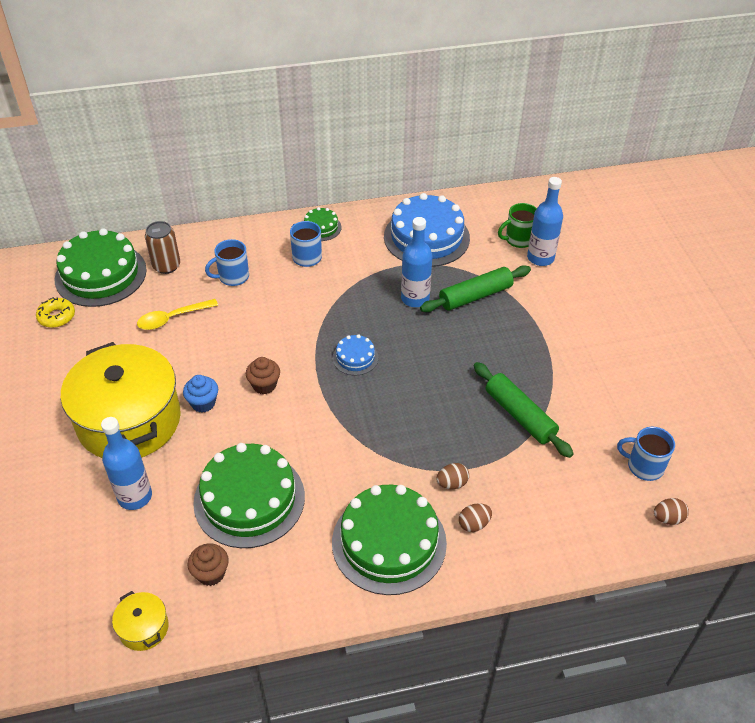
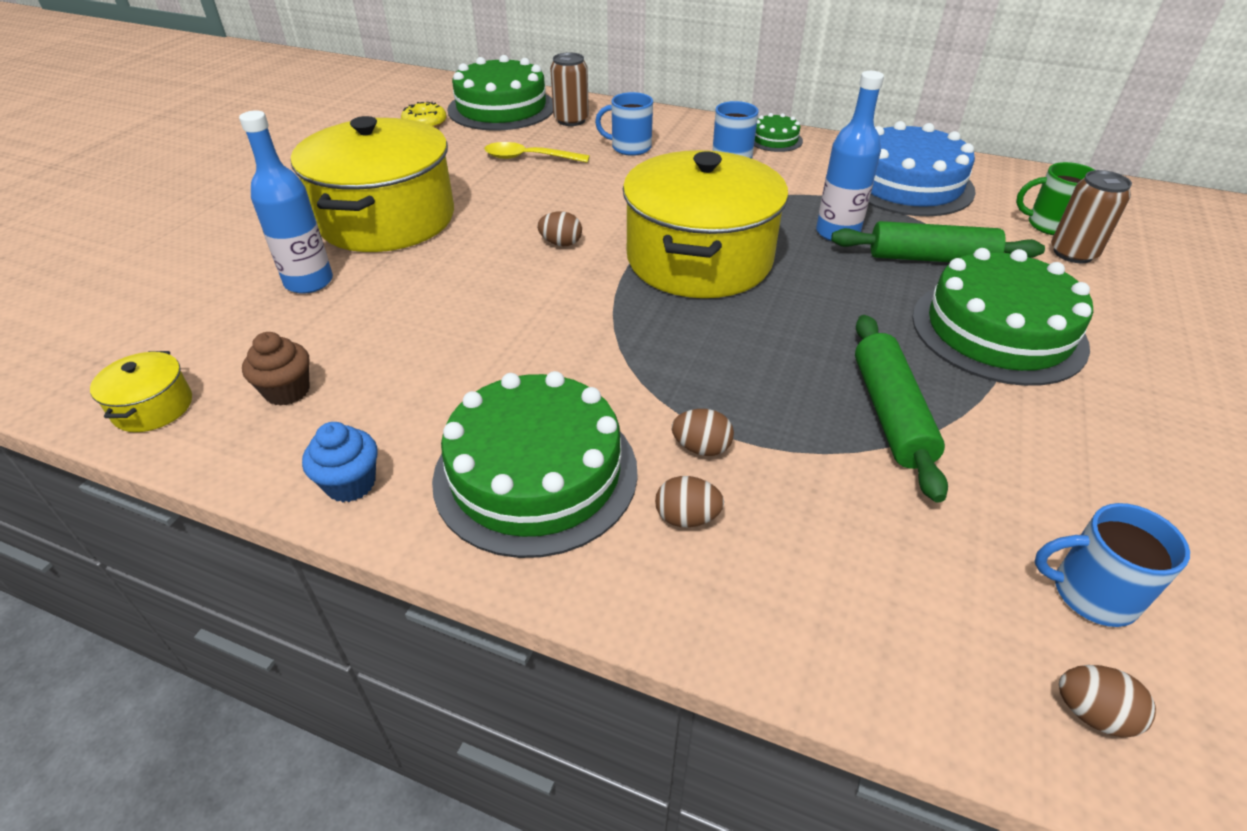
camera: 35 degrees right, 5 degrees down
(203, 403) = (477, 233): blue cupcake -> blue cupcake (350, 484)
(249, 499) = (419, 339): green cake -> green cake (998, 331)
(264, 385) = (561, 243): brown cupcake -> brown egg
(355, 358) = (699, 259): blue cake -> yellow pot
(540, 258) = (1073, 253): blue bottle -> brown can
(644, 466) = (1091, 593): blue mug -> blue mug turned 45 degrees counterclockwise

